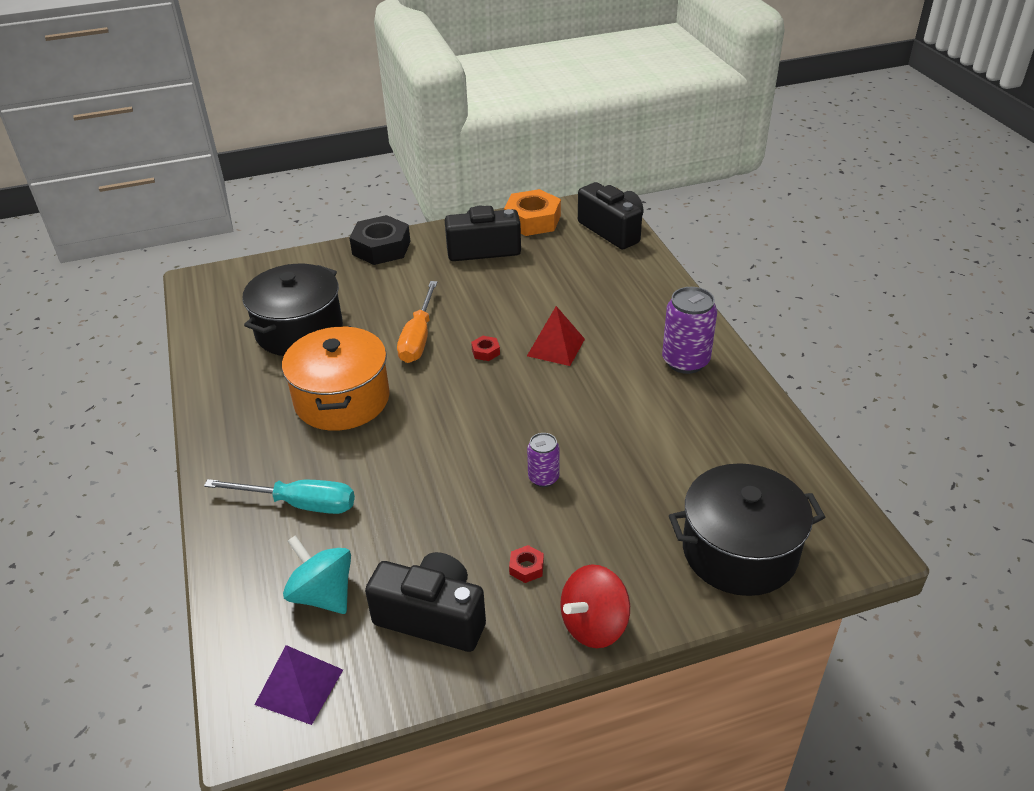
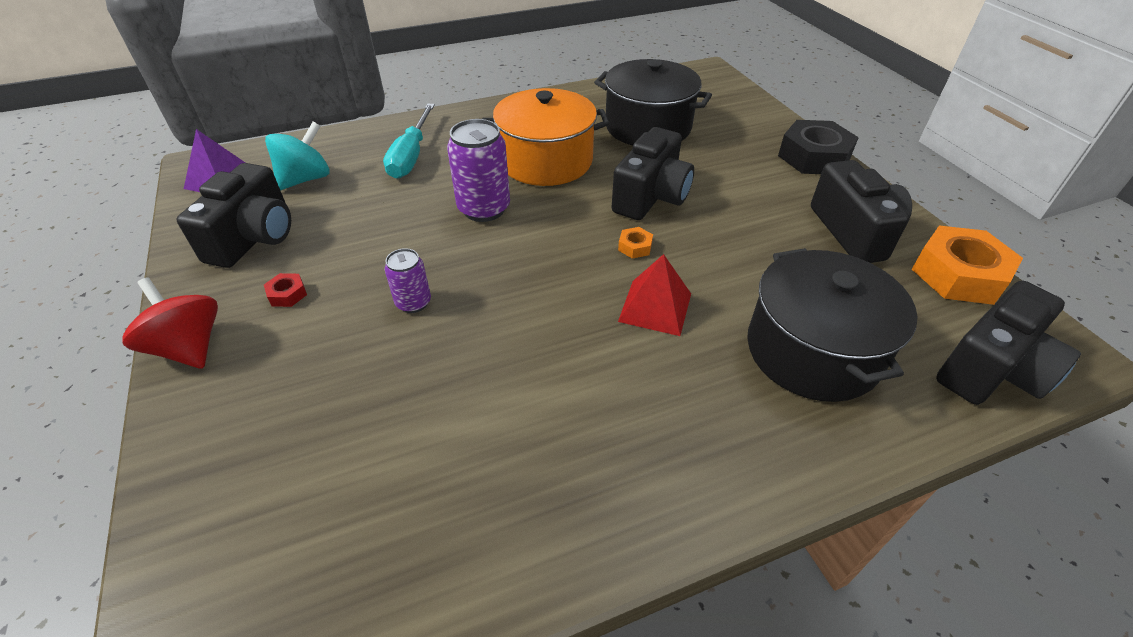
camera: 85 degrees right, 5 degrees up
(418, 338) = (651, 196): orange screwdriver -> black camera
(485, 352) = (635, 247): red nut -> orange nut
(685, 361) = (647, 459): purple can -> purple can (484, 209)
(739, 551) = (233, 501): black pot -> black pot (812, 351)

